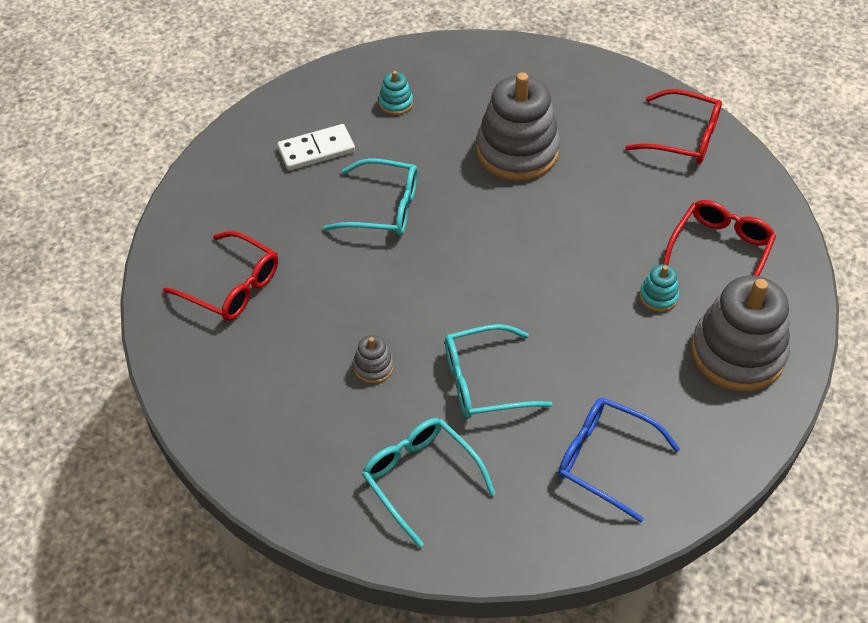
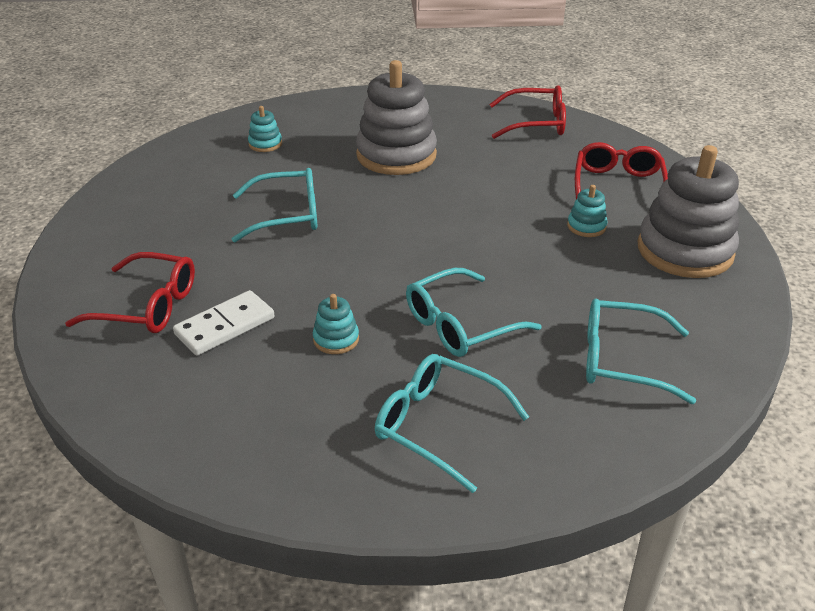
camera: 20 degrees left, 15 degrees down
(316, 150) = (200, 187): white domino -> white domino (225, 326)
(373, 367) = (336, 339): grey stacking toy -> turquoise stacking toy
(606, 460) = (622, 360): blue glasses -> turquoise glasses

